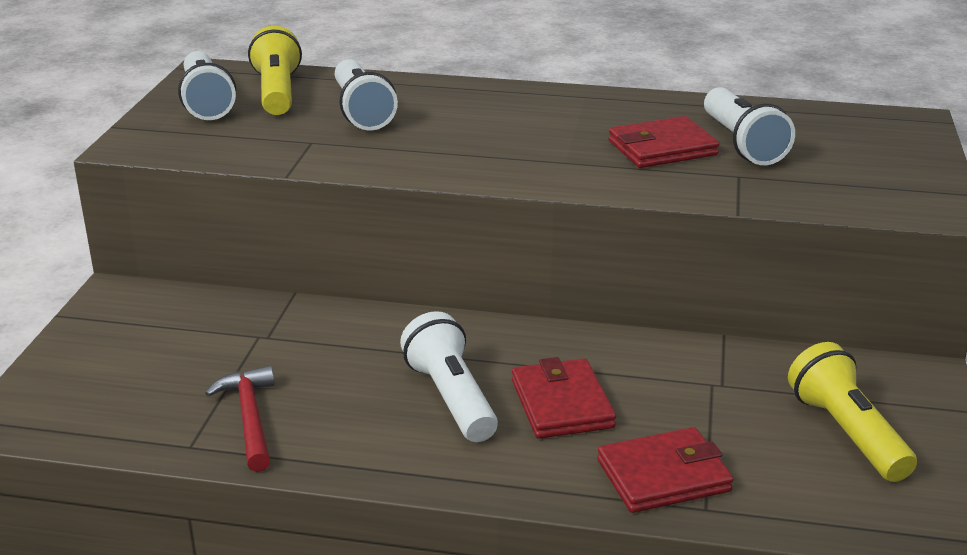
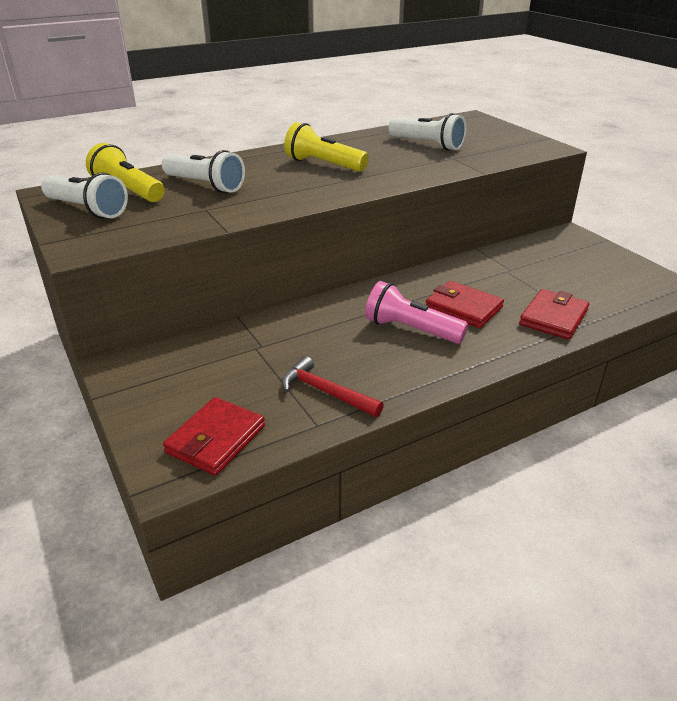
camera: 40 degrees left, 5 degrees up
(451, 398) = (411, 329): white flashlight -> pink flashlight
(662, 148) = (397, 156): red wallet -> red wallet (216, 439)
(846, 433) = (584, 267): yellow flashlight -> yellow flashlight (323, 164)

